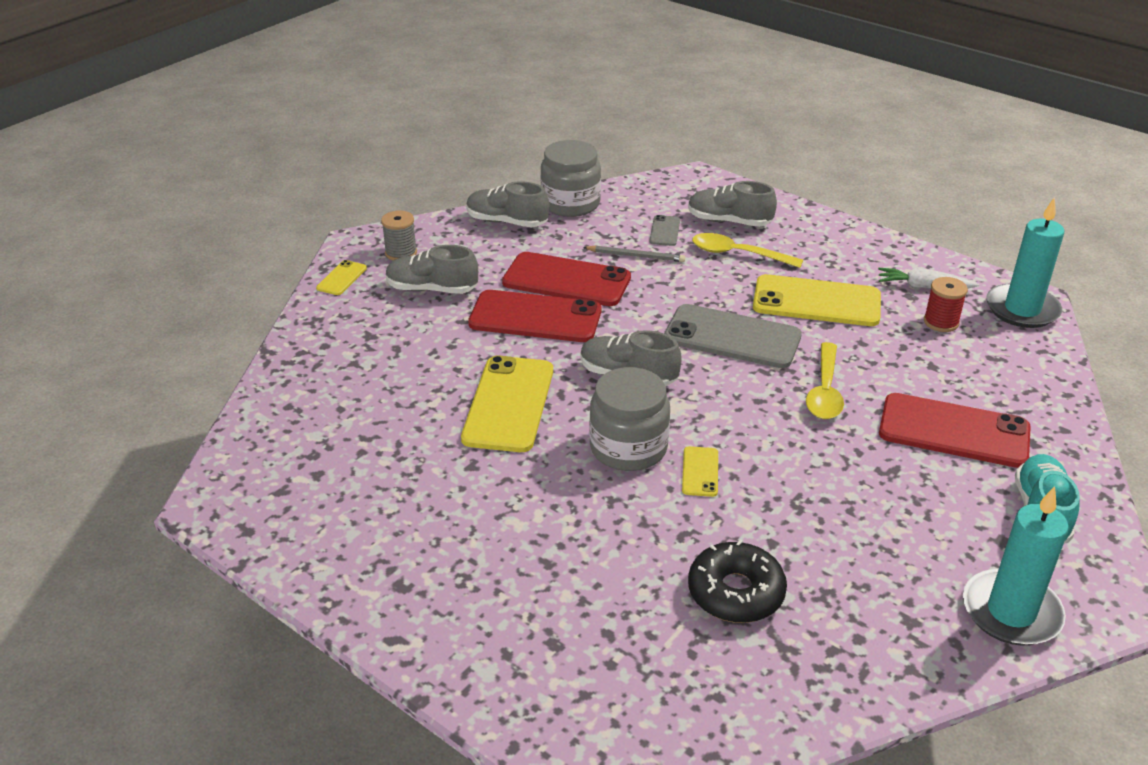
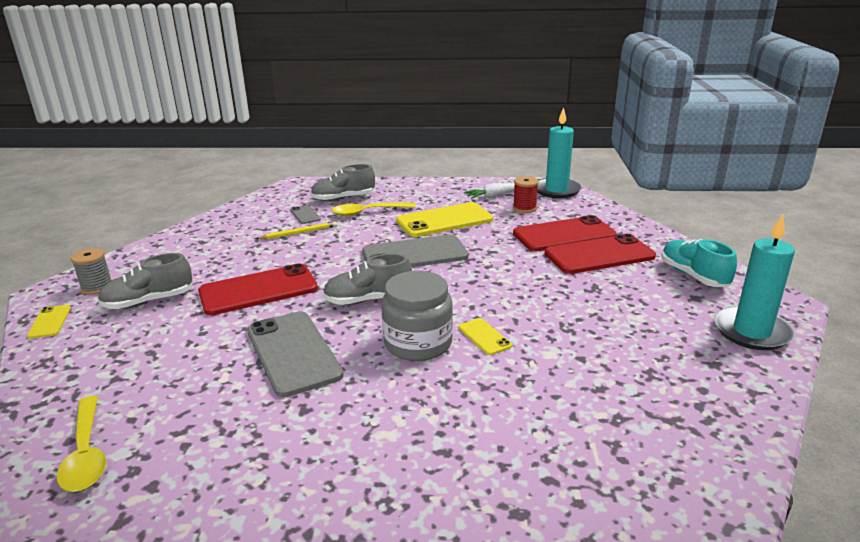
camera: 35 degrees left, 10 degrees down
(506, 222) = (177, 242): grey shoe -> none
(508, 404) = (293, 352): yellow phone -> grey phone
(566, 280) = (261, 261): red phone -> red phone (564, 235)
(570, 204) = (219, 219): grey jar -> none
(636, 256) = (299, 233): grey pencil -> yellow pencil
(735, 592) = (598, 401): black donut -> none
(825, 391) = (505, 262): yellow spoon -> yellow spoon (86, 453)

